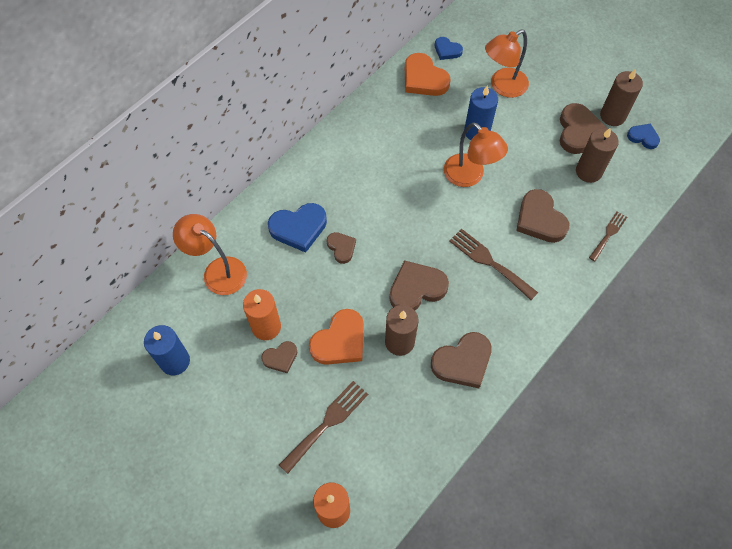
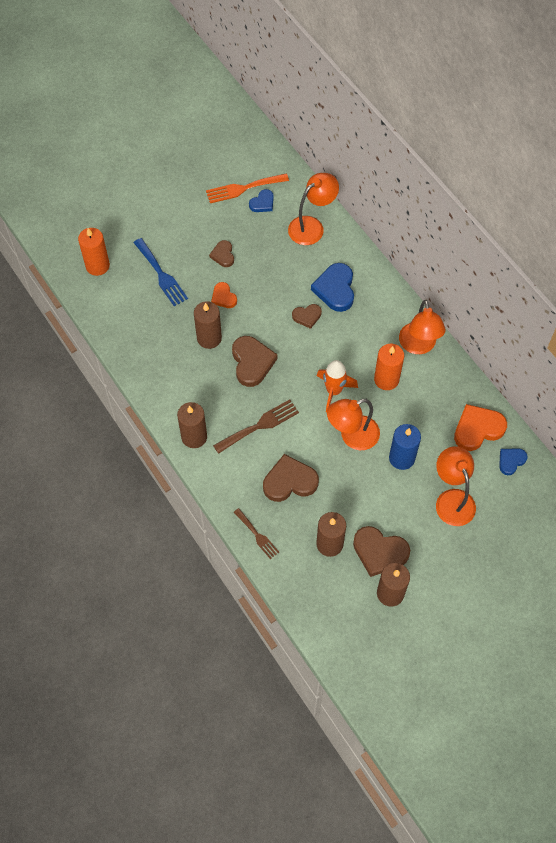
camera: 105 degrees right, 0 degrees up
(175, 361) = (243, 188): blue candle -> orange fork
(266, 327) = (252, 250): orange candle -> orange candle (386, 379)
(327, 423) = (161, 275): brown fork -> blue fork
(340, 341) = (223, 297): orange heart -> orange heart, size x0.57
(347, 140) = (418, 346): none -> orange lamp
(424, 203) = (334, 391): none -> orange rocket
(462, 362) = (177, 378): brown heart -> none
(527, 323) = (194, 437): none -> brown candle
(643, 137) = (356, 613): blue heart -> blue heart (262, 203)

